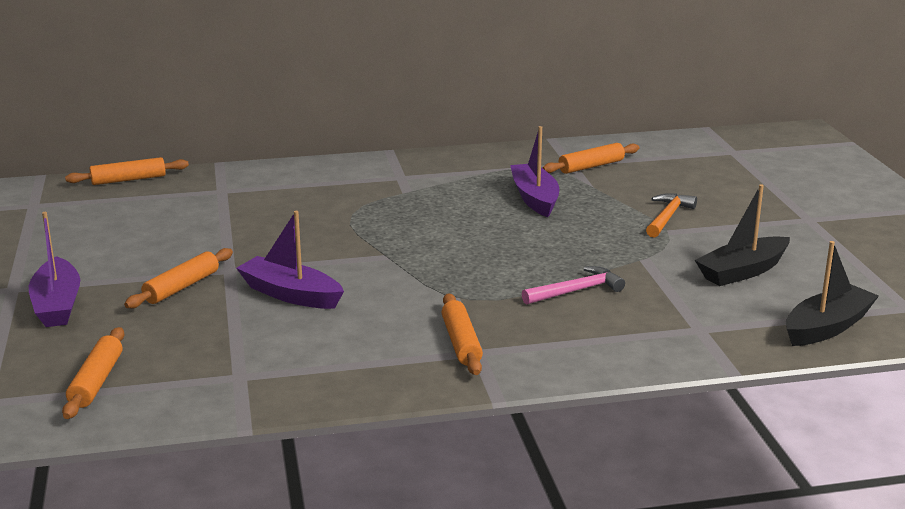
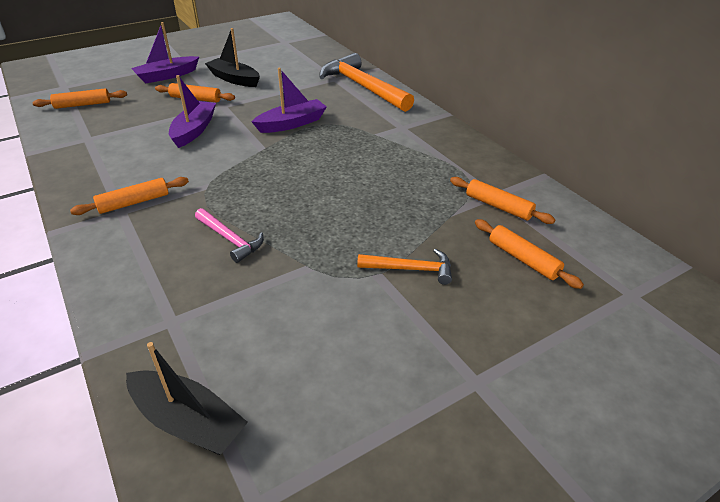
camera: 70 degrees right, 15 degrees up
(128, 180) = (333, 53): orange rolling pin -> orange rolling pin (523, 259)
(268, 179) = (362, 87): none -> orange hammer
(534, 198) = (403, 189): purple boat -> purple boat (292, 124)
(742, 271) = (304, 337): black boat -> black boat (234, 79)

